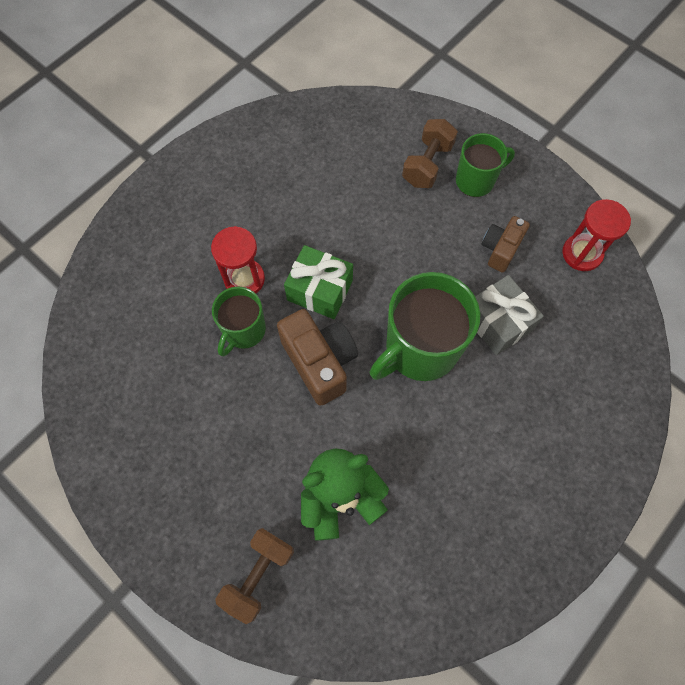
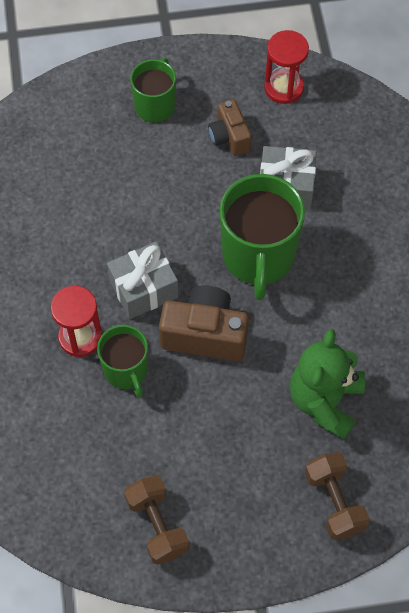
camera: 50 degrees left, 5 degrees down
(320, 290) = (143, 289): green gift -> grey gift
(427, 164) = (107, 126): brown dumbbell -> brown dumbbell (157, 525)

